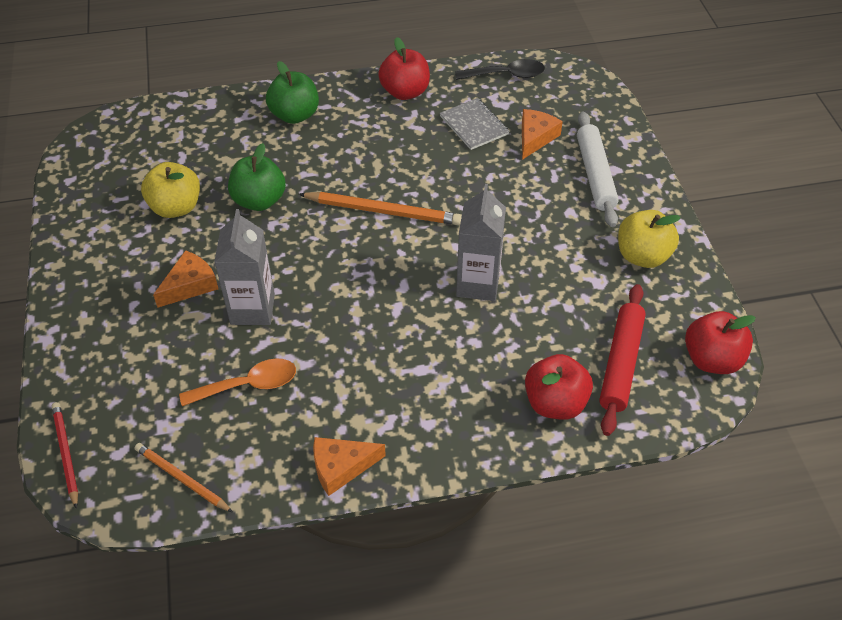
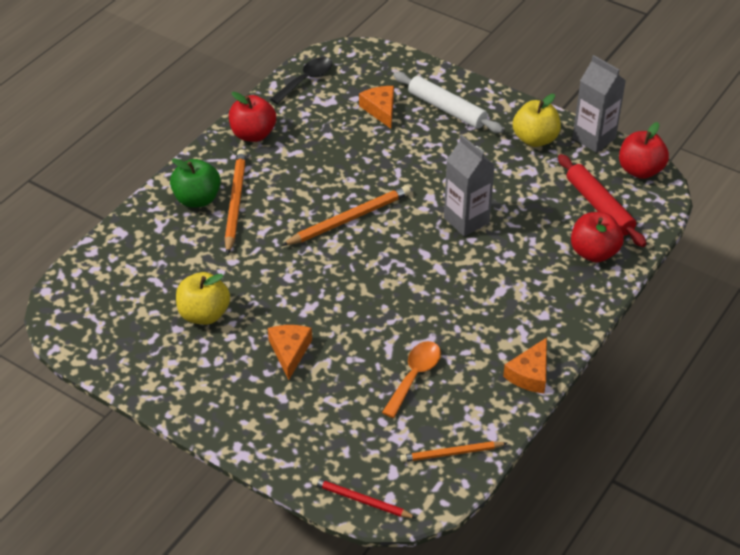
camera: 45 degrees left, 5 degrees down
(252, 309) = (352, 334): grey carton -> grey carton (594, 138)
(259, 201) = (257, 269): green apple -> none
(317, 136) = (235, 202): none -> orange pencil
(474, 125) = (331, 127): grey notebook -> none

